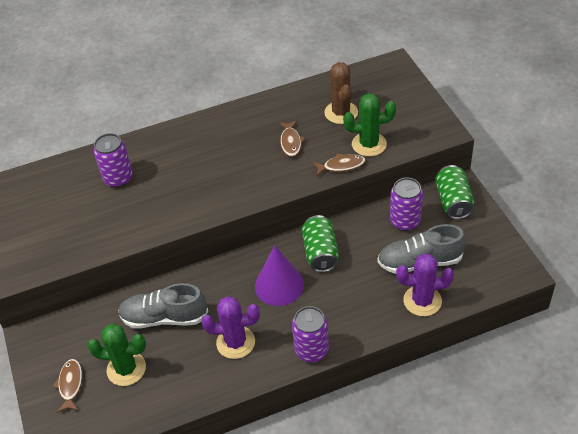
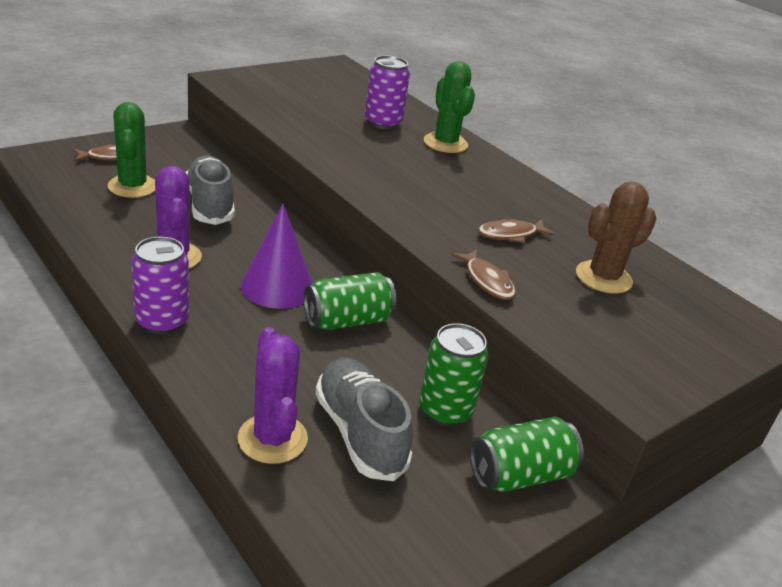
camera: 65 degrees right, 15 degrees down
(369, 144) = (551, 307): green cactus -> green cactus (445, 143)
(405, 221) = (445, 410): purple can -> green can

